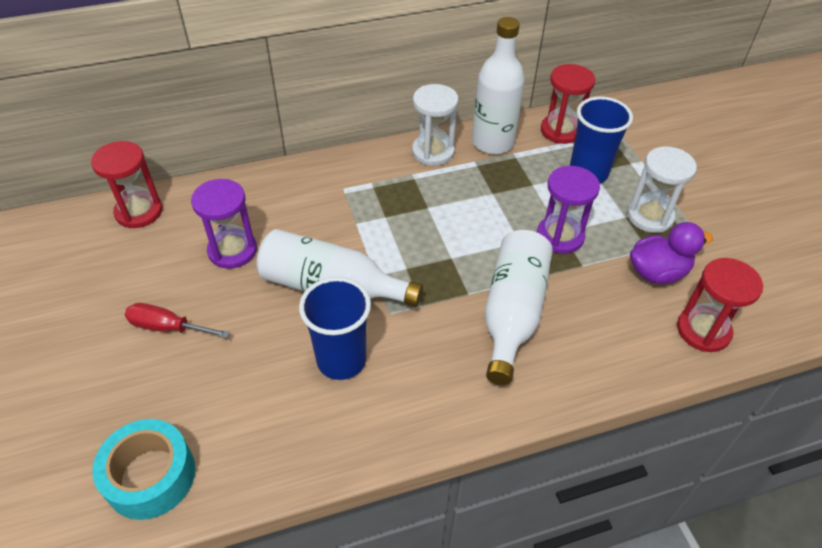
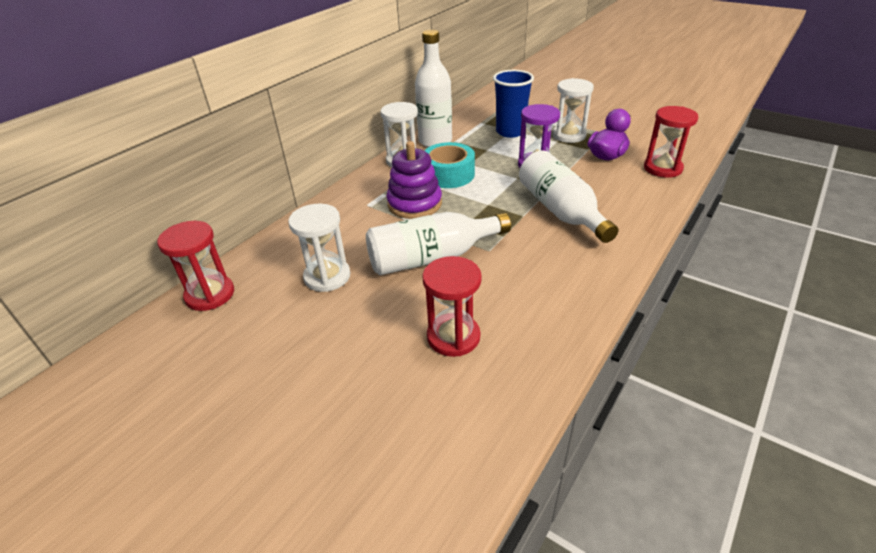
camera: 35 degrees left, 10 degrees down
(150, 476) = (449, 447): turquoise tape -> turquoise tape (448, 174)
(167, 327) = (334, 349): red screwdriver -> none
(232, 250) = (327, 276): purple hourglass -> white hourglass
(341, 360) = (493, 291): blue cup -> none
(385, 214) = (414, 204): none -> purple stacking toy
(561, 131) = (468, 120): red hourglass -> red hourglass (453, 337)

